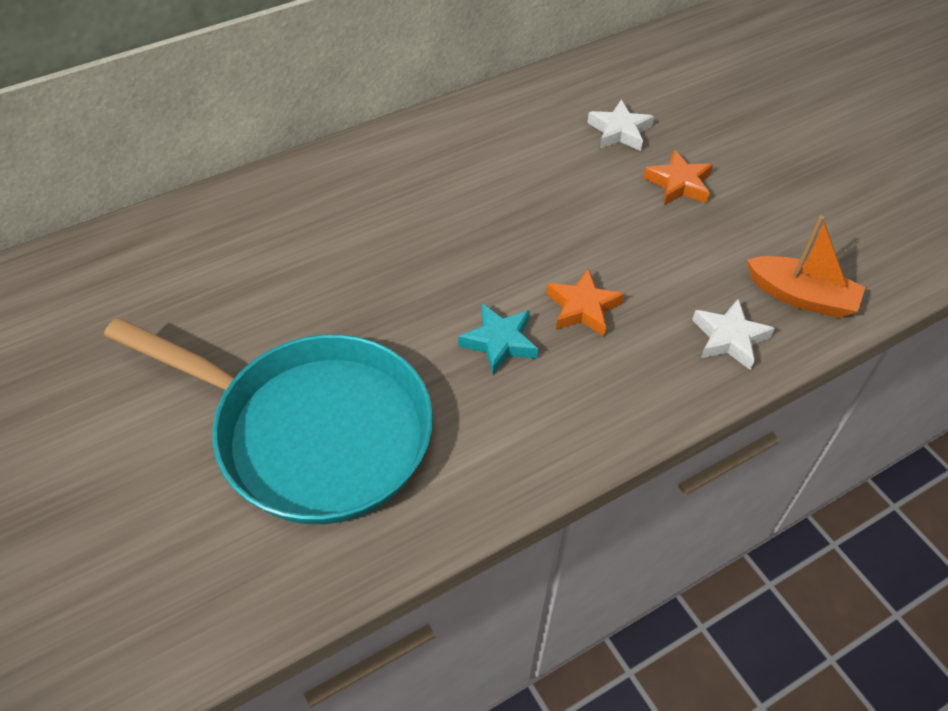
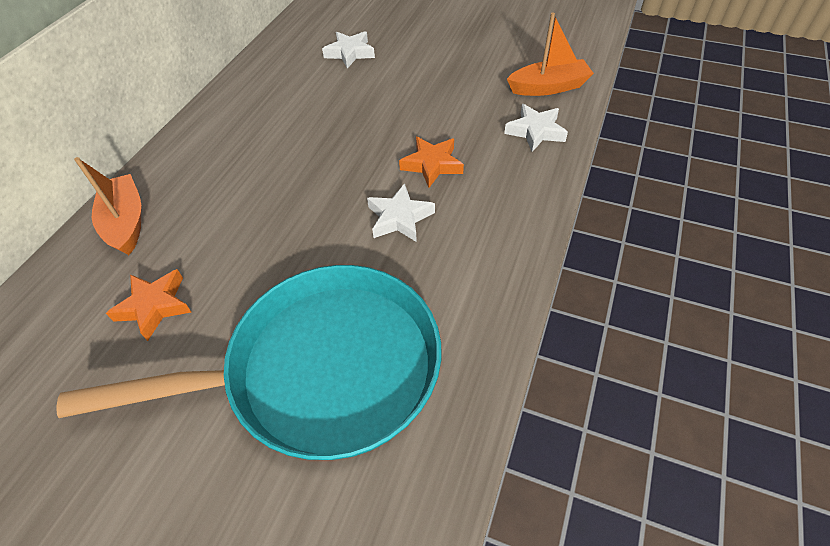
camera: 35 degrees left, 0 degrees up
(274, 199) = (126, 222): none -> orange boat
(499, 342) = (399, 218): turquoise star -> white star
(679, 184) = (417, 64): orange star -> orange star (154, 306)

